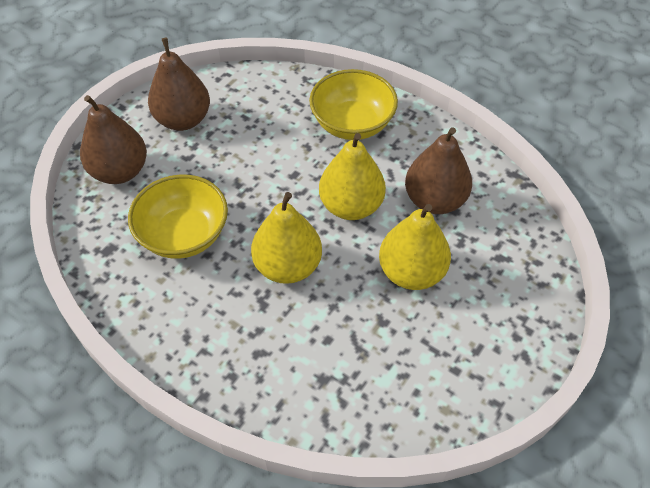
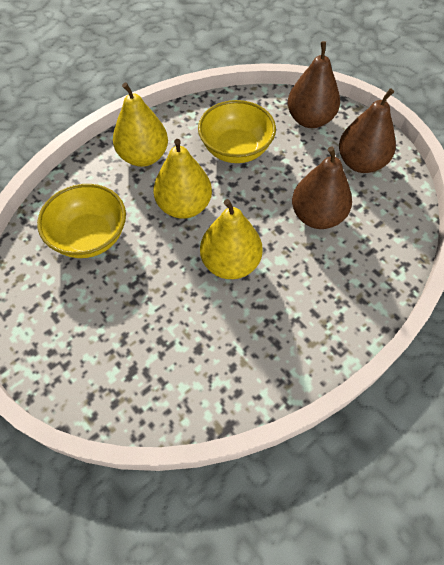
camera: 105 degrees right, 5 degrees up
(352, 124) = (333, 290): yellow bowl -> yellow bowl (89, 237)
(411, 272) = (145, 290): yellow pear -> yellow pear (143, 156)
(434, 200) = (216, 334): brown pear -> brown pear (317, 216)

